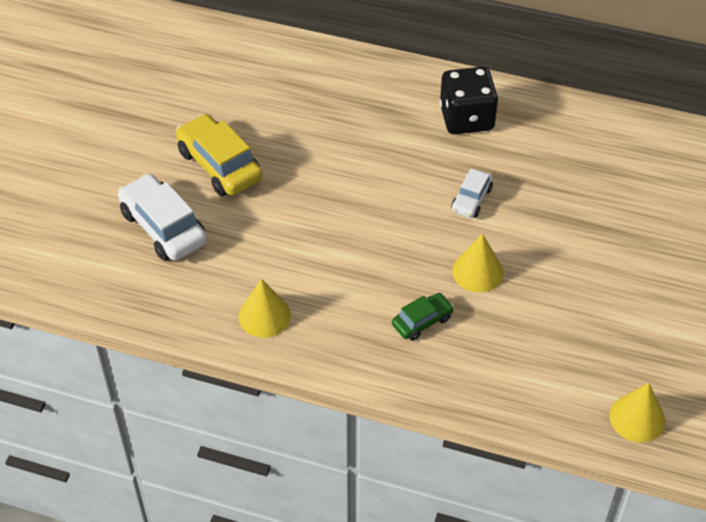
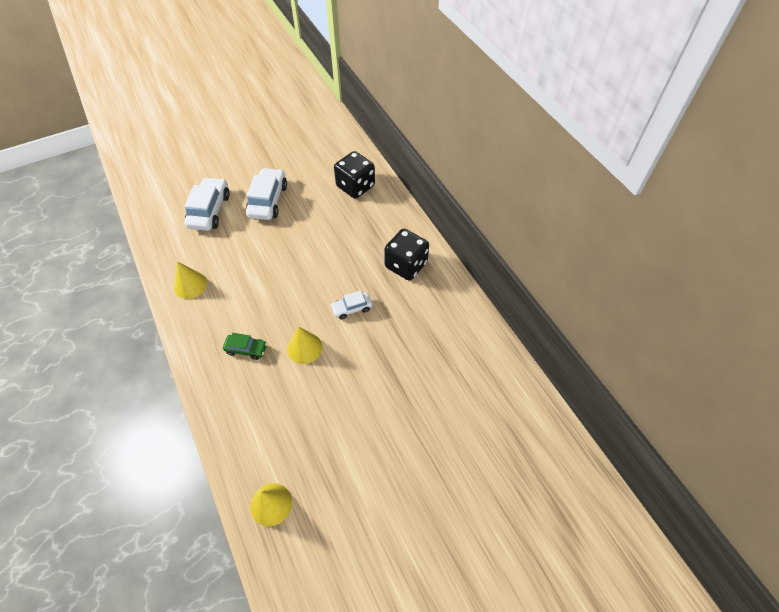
camera: 45 degrees right, 5 degrees up
(219, 165) = (268, 200): yellow car -> white car
(300, 78) = (355, 186): none -> black dice

